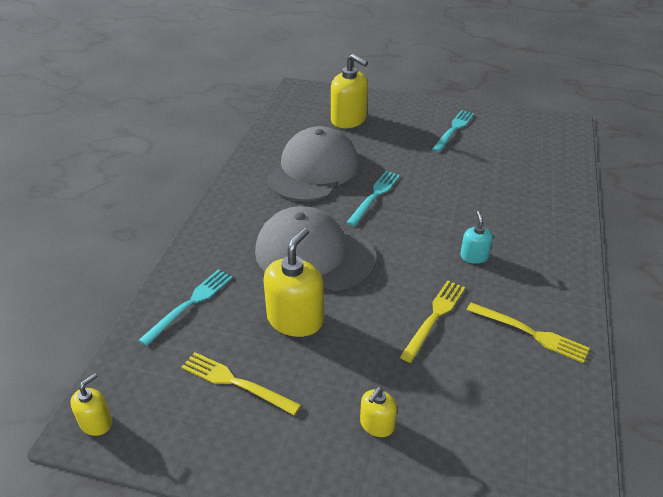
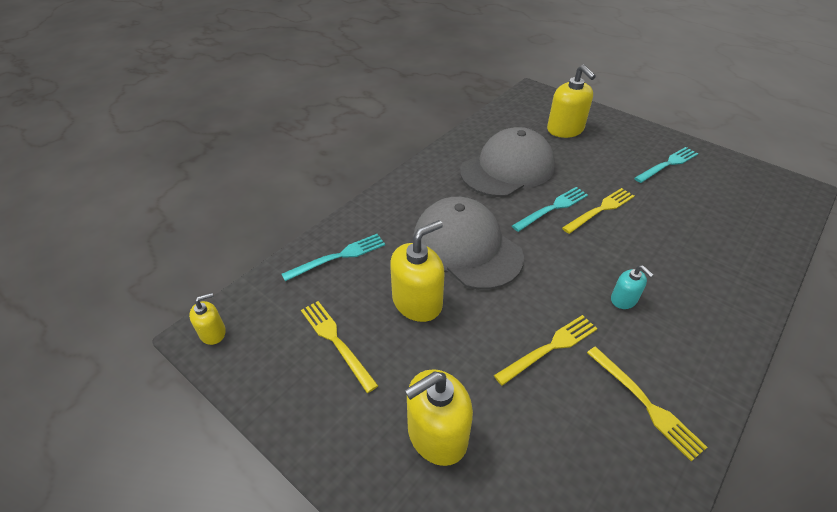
camera: 25 degrees right, 5 degrees up
(377, 424) = (437, 435): yellow soap dispenser -> yellow soap dispenser, size x1.87
(417, 185) = (600, 210): none -> yellow fork
(474, 256) = (623, 299): turquoise soap dispenser -> turquoise soap dispenser turned 120 degrees clockwise

